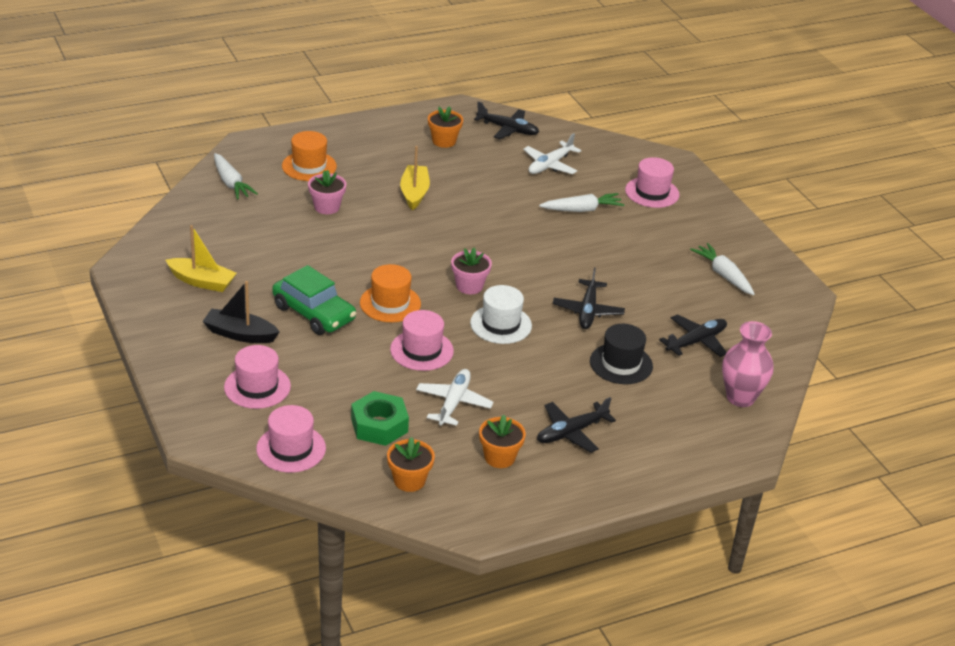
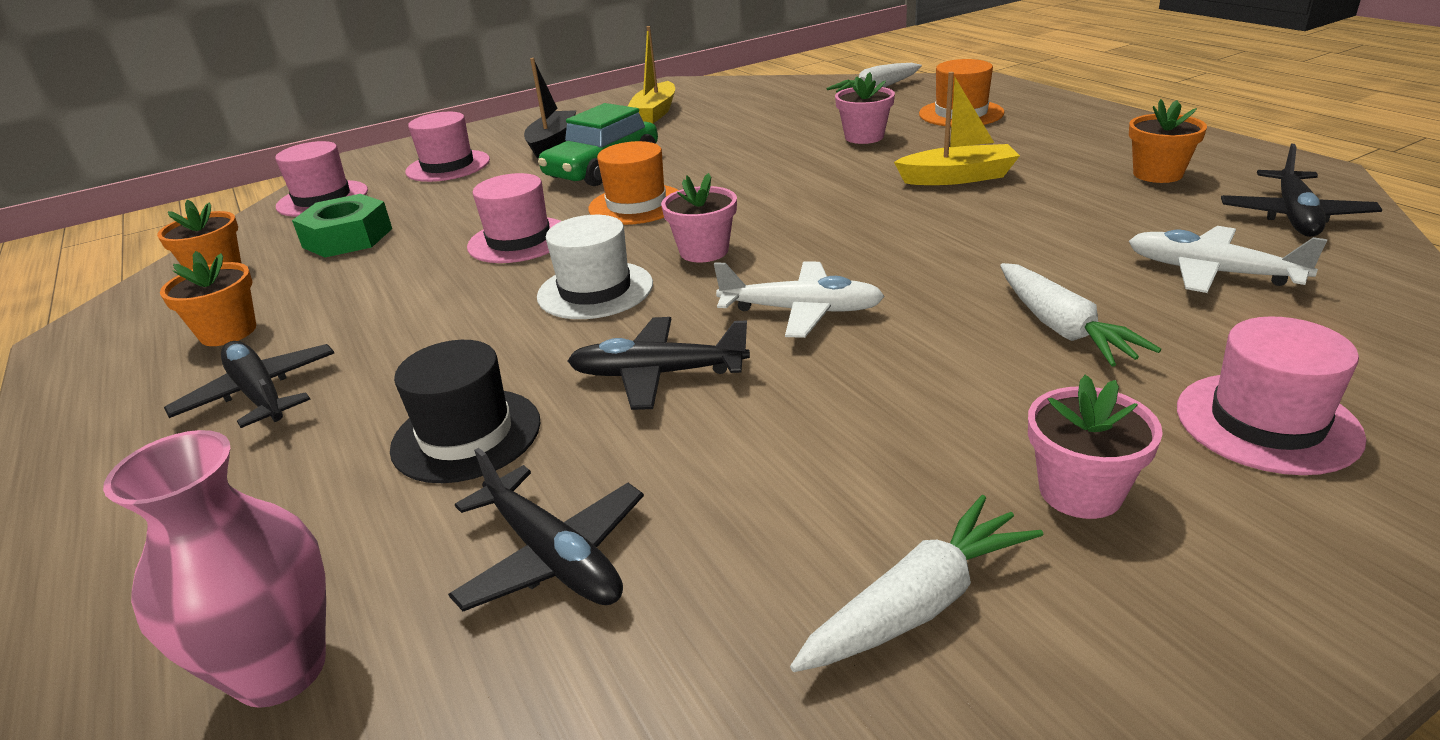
camera: 90 degrees right, 5 degrees down
(453, 403) = (381, 279): white plane -> white plane (800, 311)
(680, 235) = (1080, 491): none -> pink flower pot

